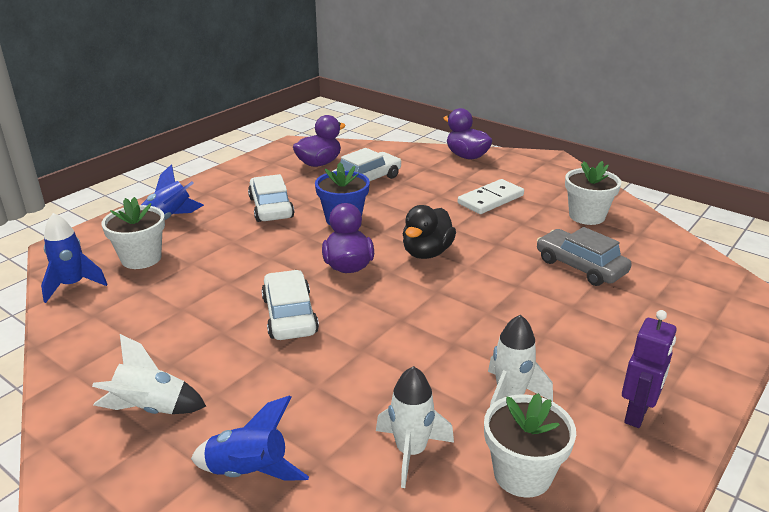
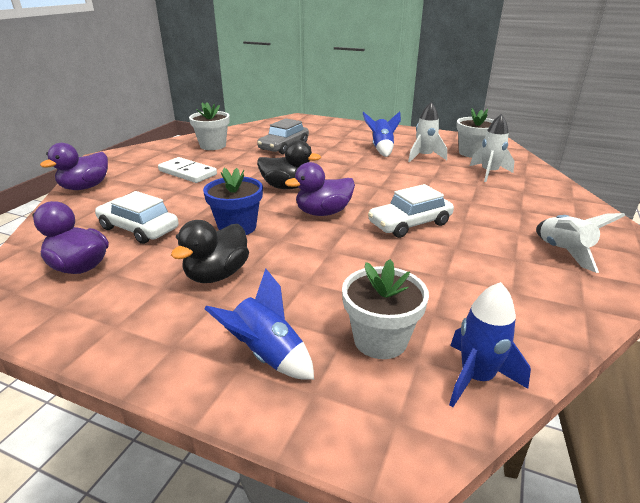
camera: 105 degrees left, 0 degrees up
(249, 472) = (558, 207): blue rocket -> blue rocket (381, 149)
(271, 207) = (217, 275): white car -> black duck
(637, 414) = (409, 136): purple robot -> none

